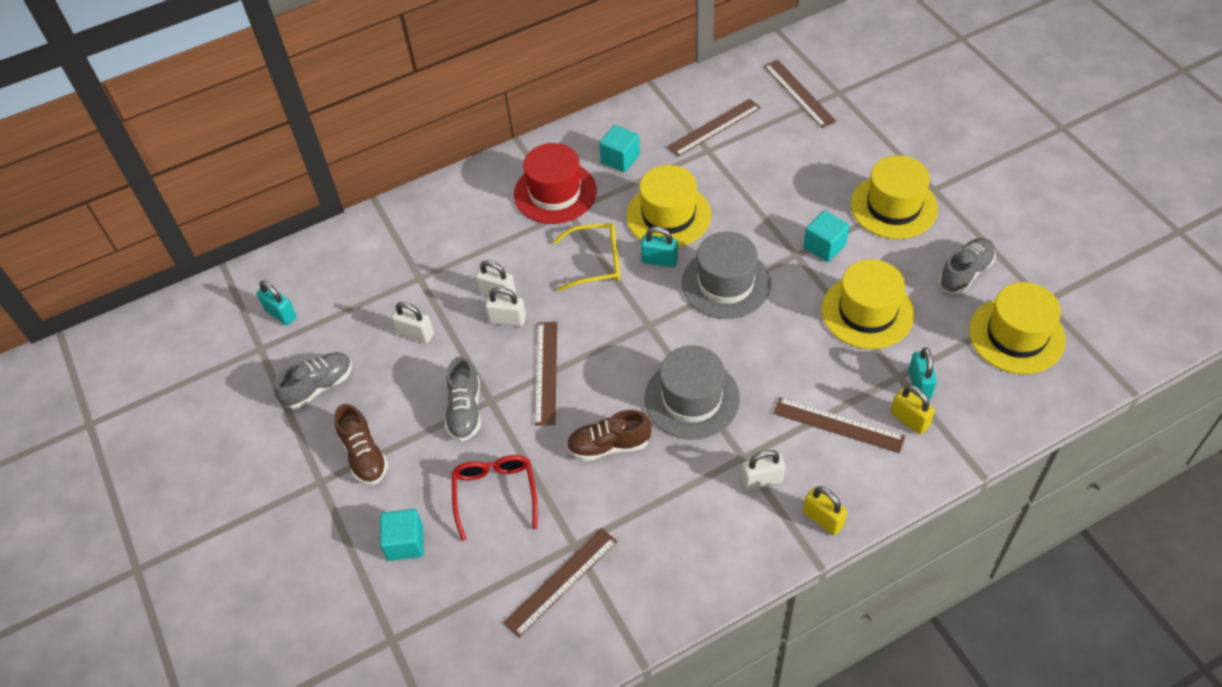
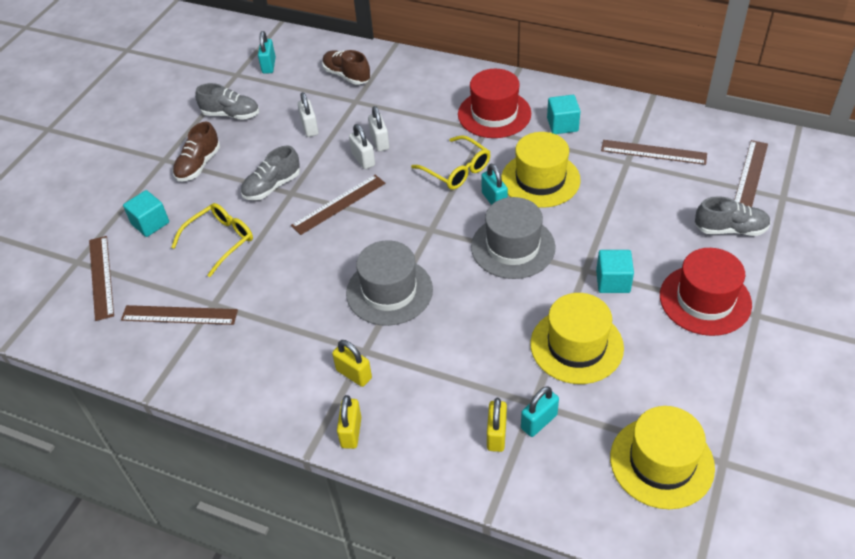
camera: 50 degrees right, 5 degrees down
(495, 495) = (220, 241): red glasses -> yellow glasses
(609, 445) = (308, 272): brown shoe -> brown shoe (347, 75)
(762, 480) = (354, 374): white padlock -> yellow padlock
(838, 424) = (448, 391): brown ruler -> brown ruler (101, 277)
(893, 206) = (705, 300): yellow hat -> red hat
(965, 273) = (689, 387): grey shoe -> grey shoe (730, 229)

